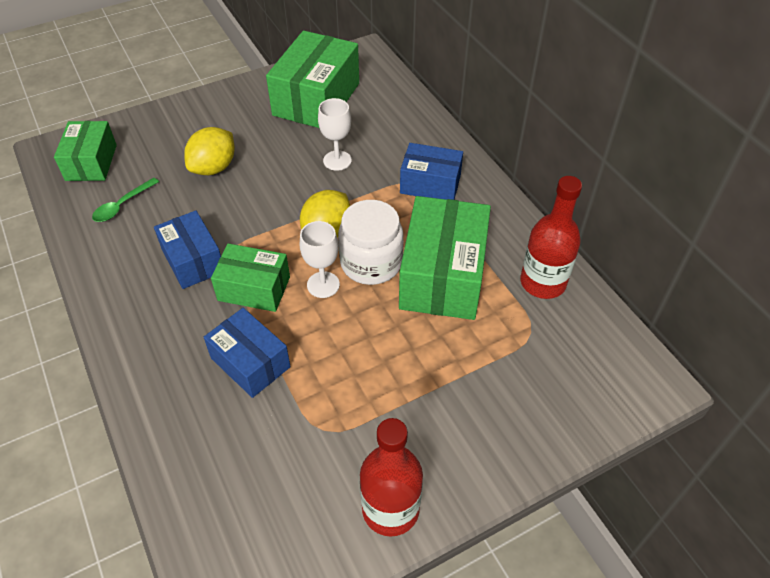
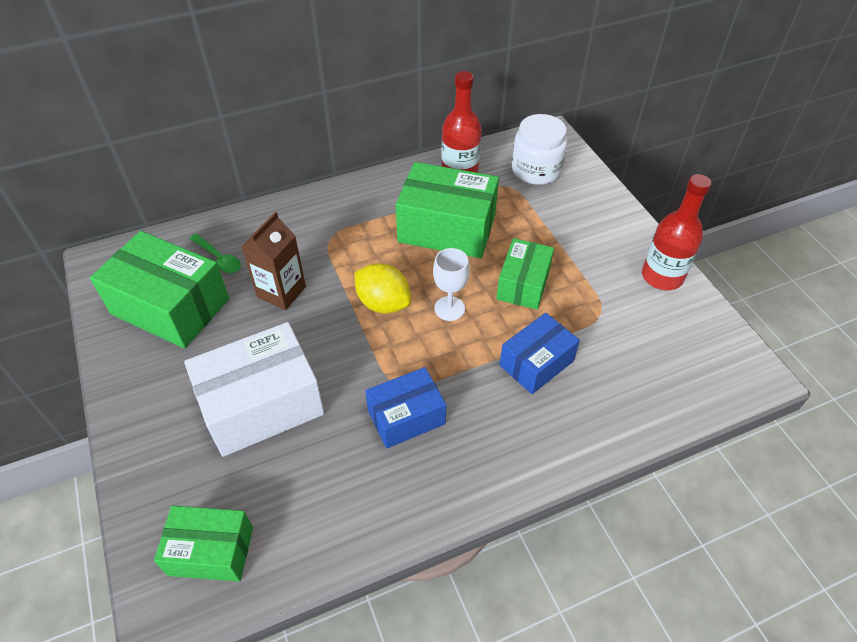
camera: 85 degrees left, 0 degrees up
(122, 205) = (305, 500): green spoon -> green spoon (219, 259)
(214, 168) = (262, 404): yellow lemon -> white box
(254, 288) = (449, 362): green box -> green box (523, 284)
(337, 160) = (281, 292): white goblet -> brown carton
(371, 263) = (427, 273): white jar -> white jar (536, 170)
(430, 184) = (334, 225): blue box -> none

